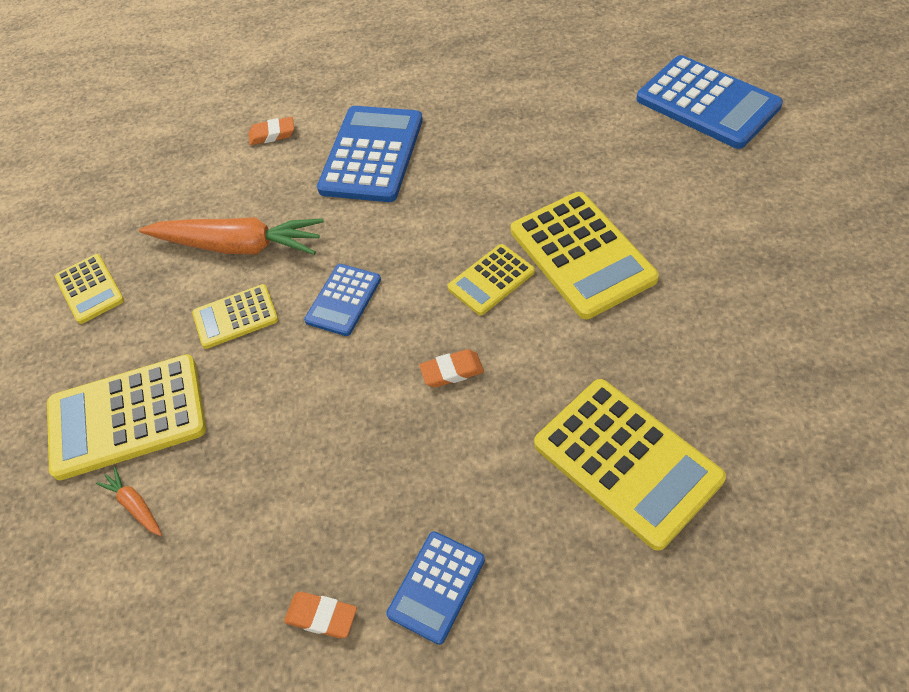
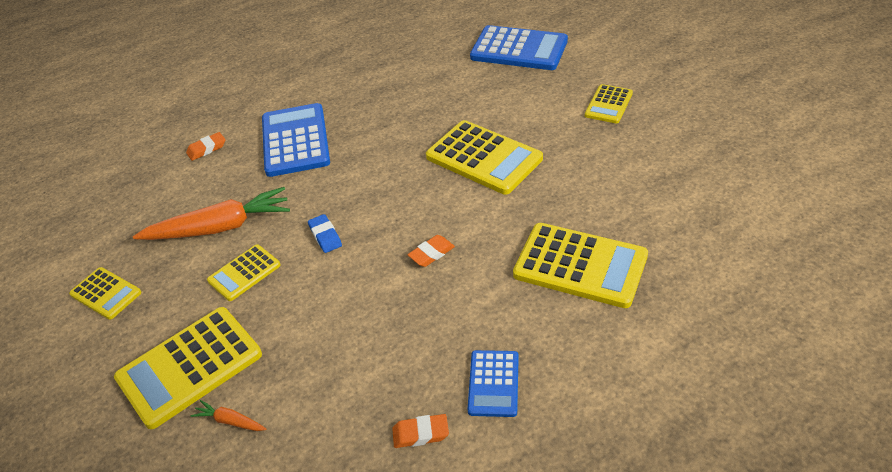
camera: 25 degrees left, 10 degrees down
(343, 300) = (325, 236): blue calculator -> blue eraser
(491, 280) = (429, 191): yellow calculator -> yellow calculator (608, 104)

